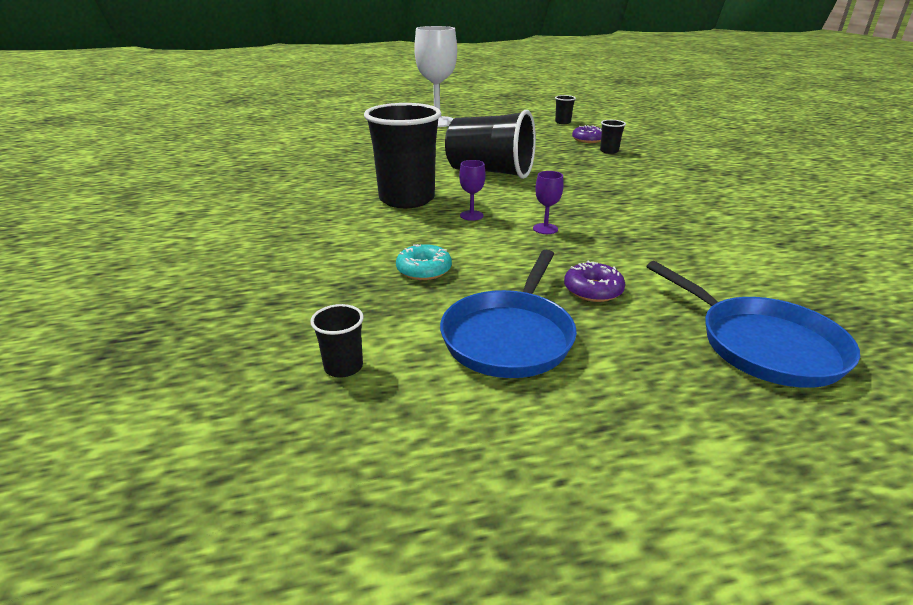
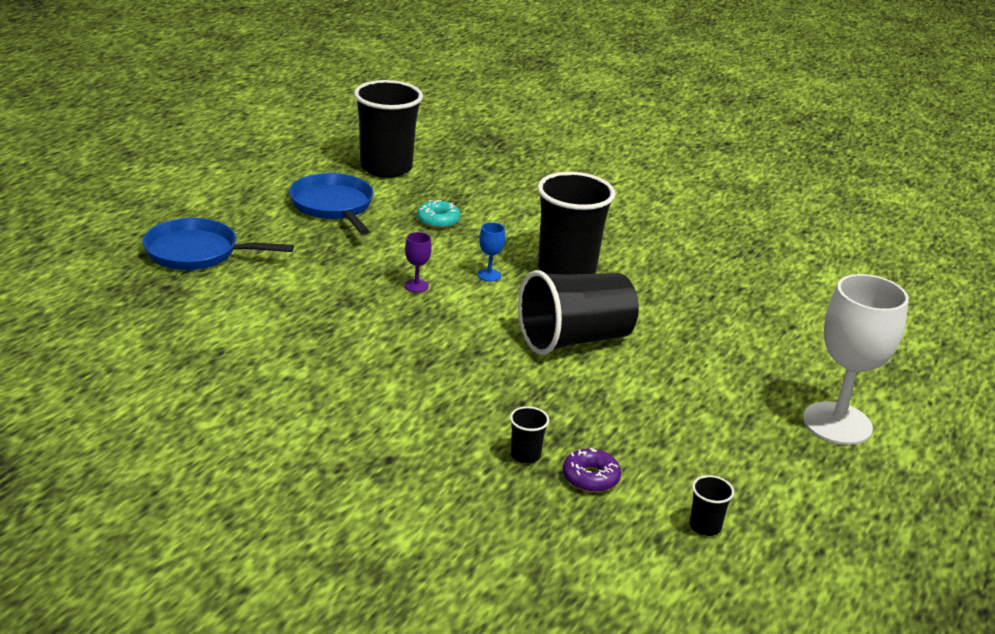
camera: 130 degrees right, 0 degrees up
(343, 367) = (386, 168): black cup -> black cup, size x2.42
(471, 215) = (489, 275): purple goblet -> blue goblet
(593, 290) = (321, 248): purple donut -> none

